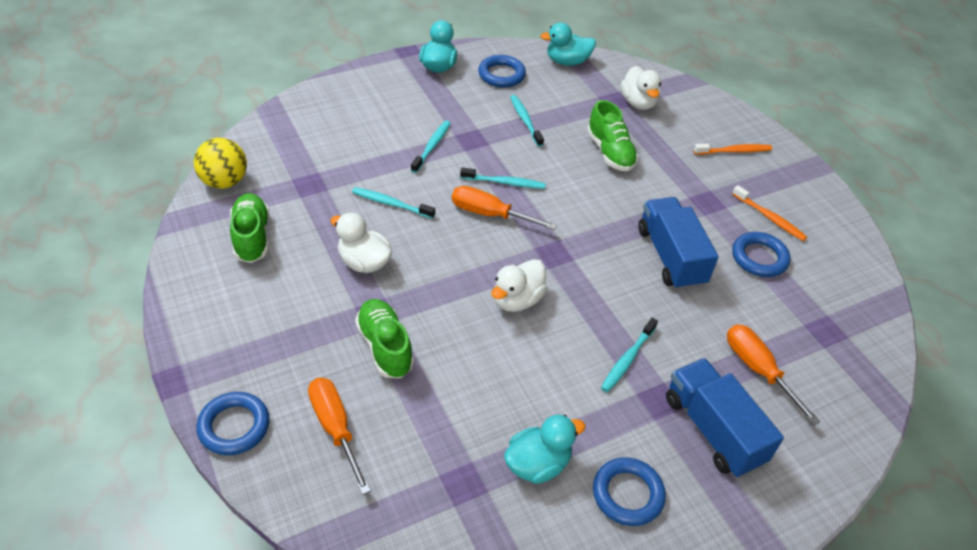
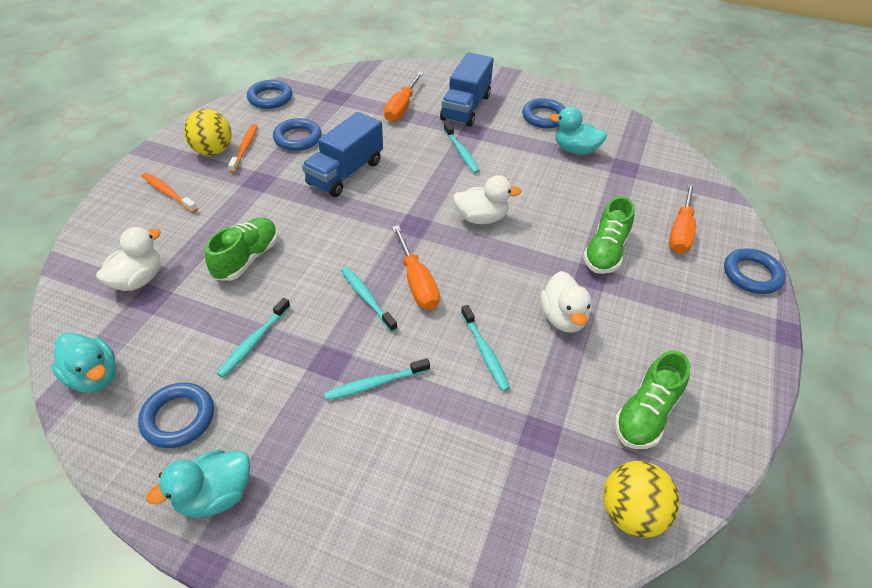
camera: 130 degrees left, 0 degrees up
(627, 359) = (461, 152): turquoise toothbrush -> turquoise toothbrush turned 75 degrees clockwise
(780, 198) = (213, 151): none -> yellow ball
(859, 278) = (270, 98): none -> blue ring

